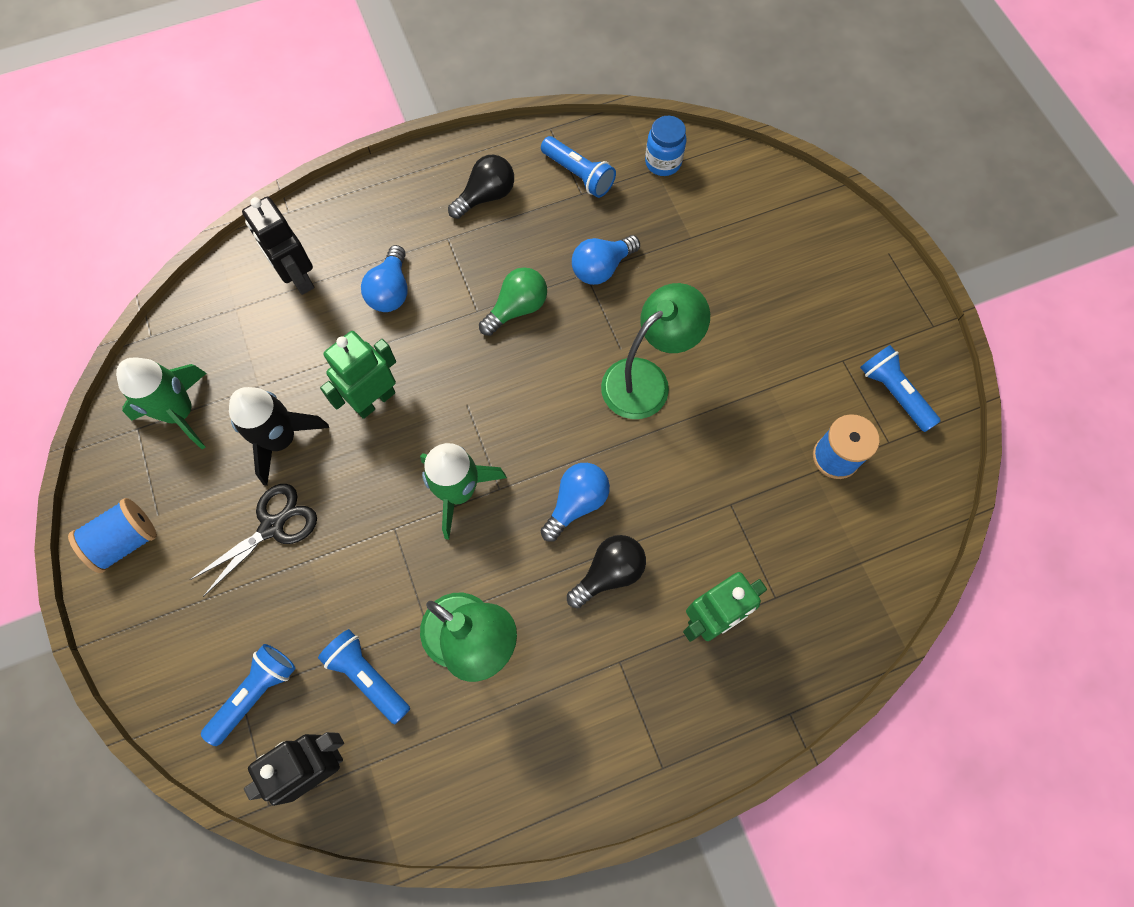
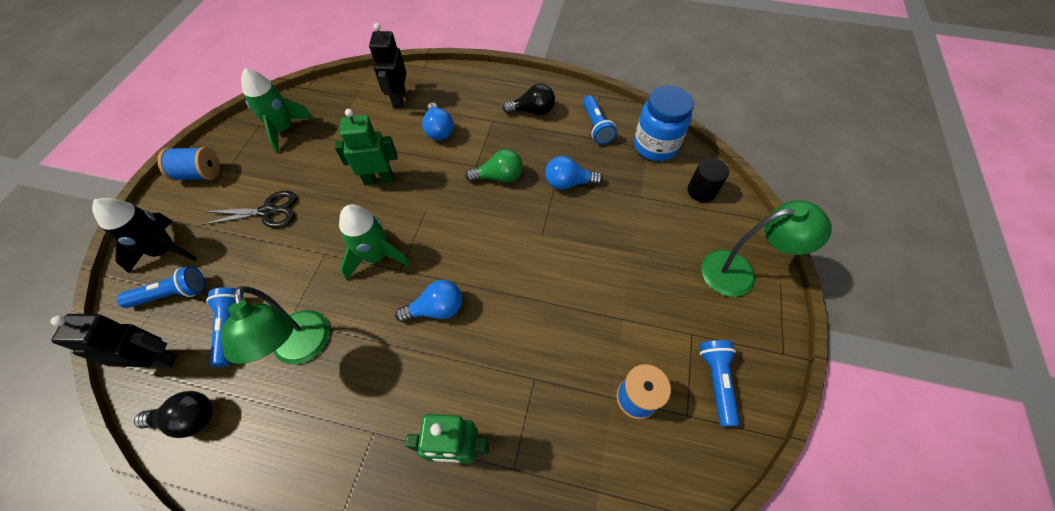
camera: 35 degrees right, 10 degrees down
(281, 439) = (315, 171): black rocket -> black rocket (165, 250)
(391, 291) = (439, 130): blue light bulb -> blue light bulb turned 60 degrees counterclockwise
(609, 573) = (417, 367): black light bulb -> black light bulb (188, 418)
(646, 379) = (543, 262): green lamp -> green lamp (739, 272)
(663, 162) = (655, 146): blue jar -> blue jar, size x1.66
(749, 192) = (701, 191): none -> black cylinder

